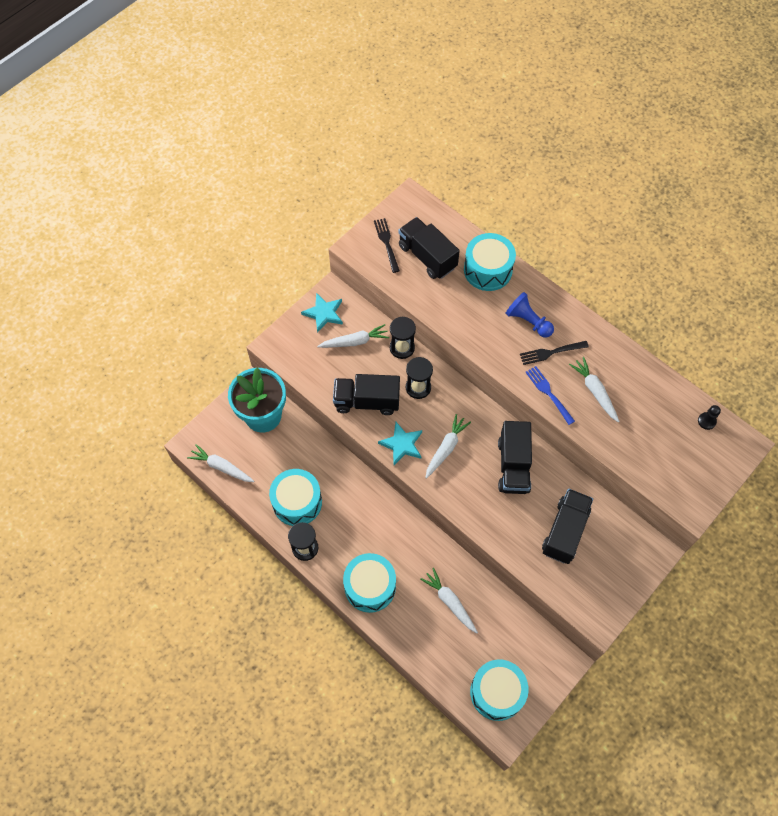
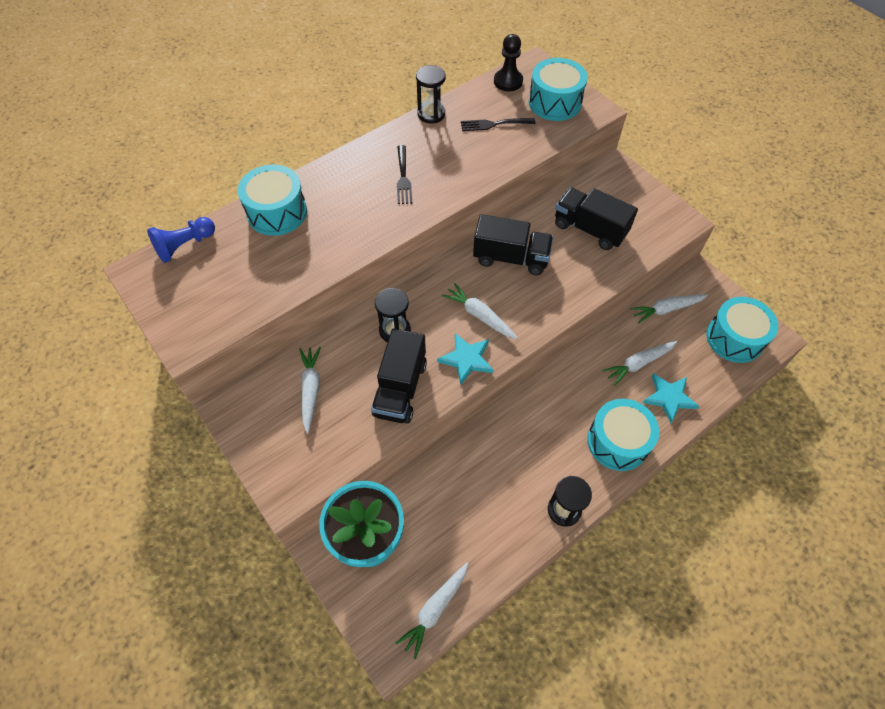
camera: 80 degrees left, 5 degrees down
(297, 502) = (501, 511): turquoise drum -> turquoise drum (555, 102)
(324, 313) = (256, 421): turquoise star -> turquoise star (669, 398)
(386, 243) = (194, 308): black fork -> black fork (494, 124)
(402, 348) = (336, 339): black hourglass -> black hourglass (431, 114)
(427, 256) = (234, 267): black truck -> none
(528, 321) = (358, 189): blue pawn -> blue pawn (185, 246)
(548, 393) = (452, 188): blue fork -> none
(594, 391) = (458, 152): white carrot -> white carrot (666, 309)
(706, 421) = (508, 81): black pawn -> black pawn, size x1.64

